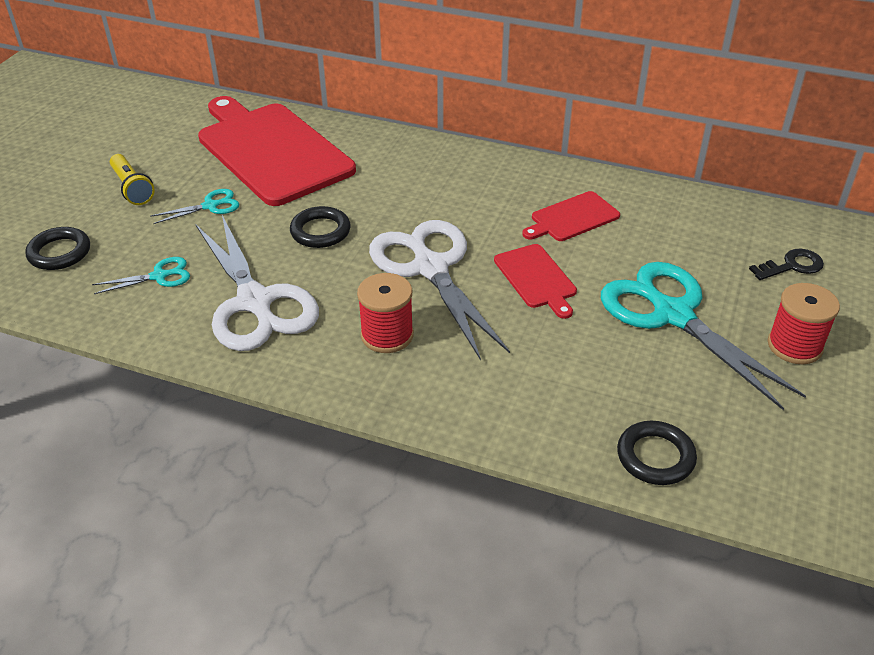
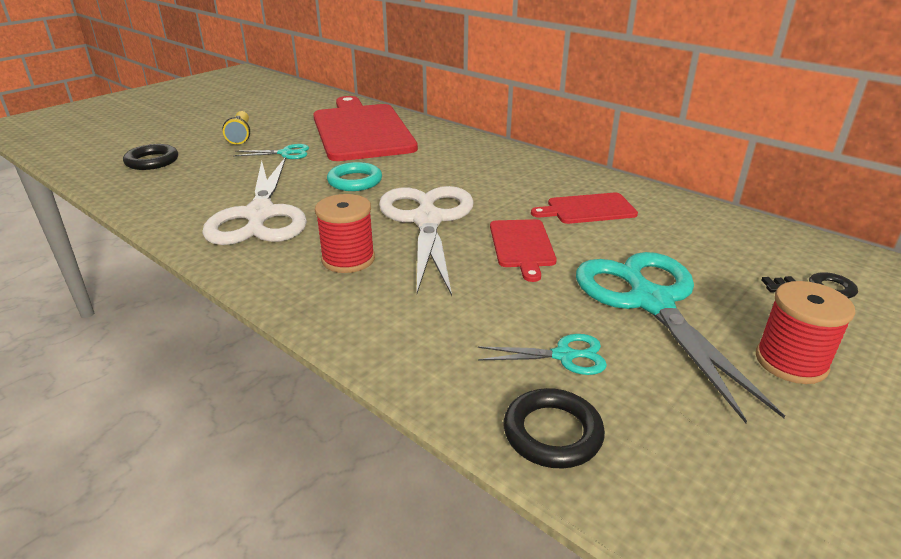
camera: 20 degrees right, 10 degrees down
(159, 276) = (205, 186): turquoise scissors -> turquoise scissors (564, 356)
(320, 231) = (355, 181): black ring -> turquoise ring

